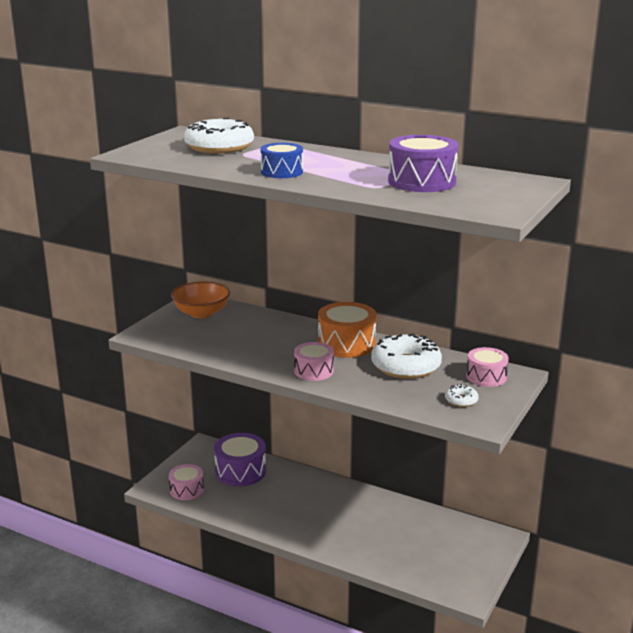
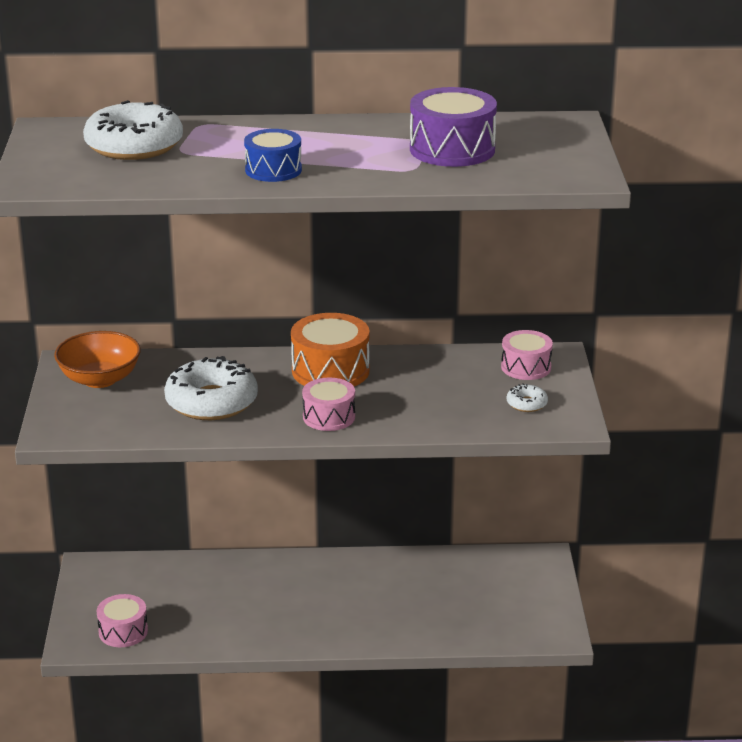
camera: 30 degrees left, 5 degrees up
(240, 471) = (171, 584): purple drum -> none
(405, 366) = (427, 380): white donut -> white donut (211, 402)

